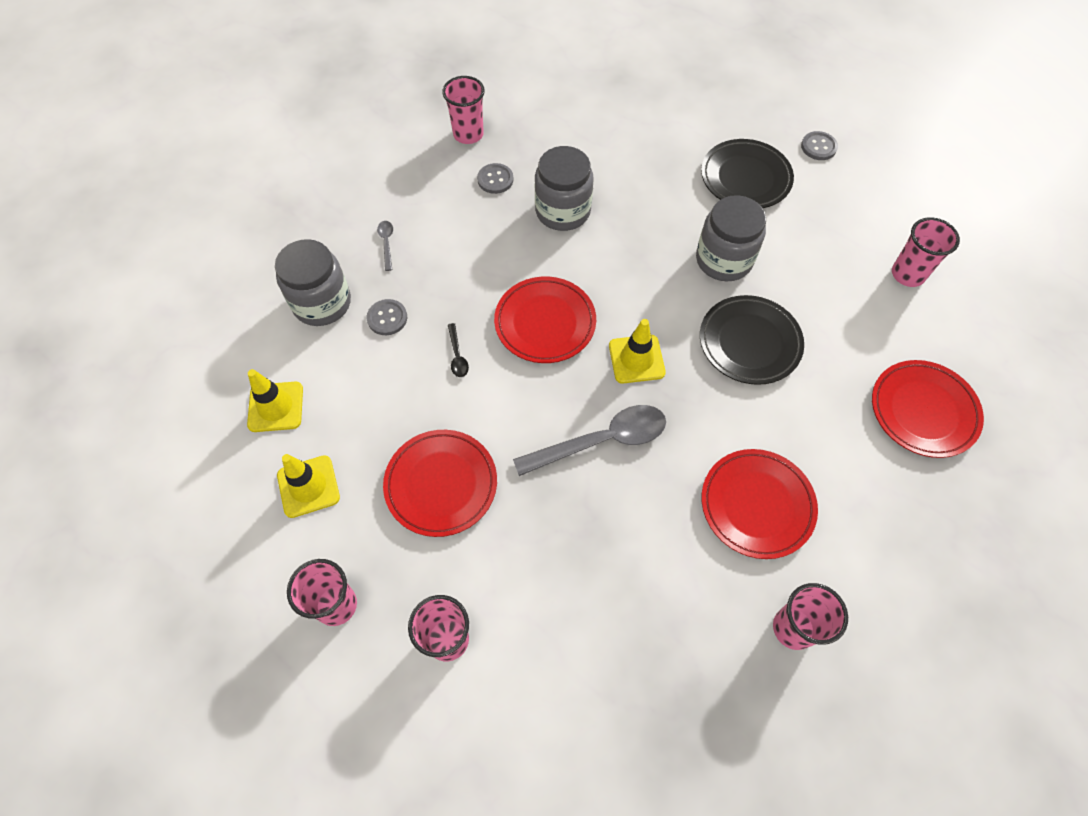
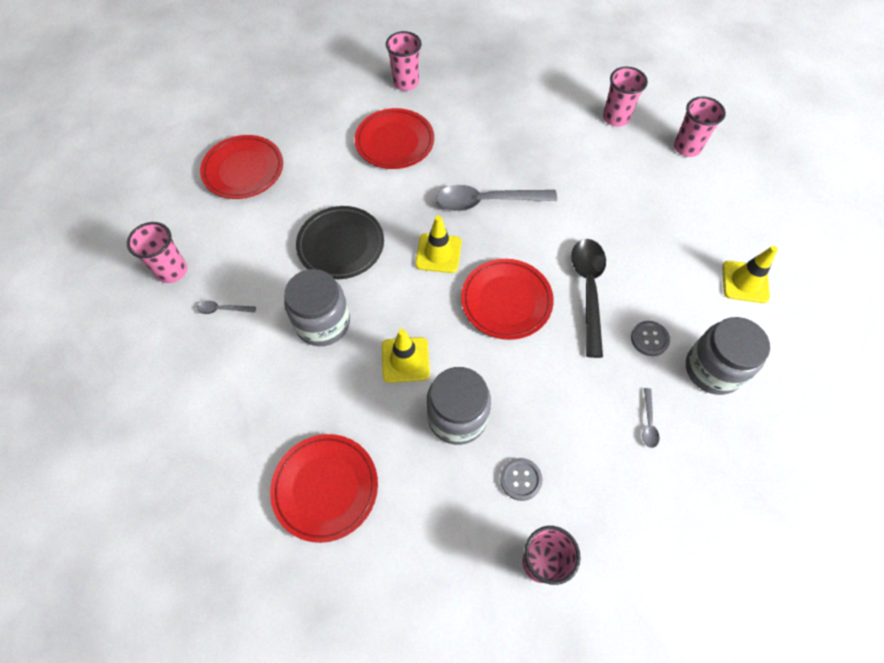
camera: 165 degrees left, 0 degrees up
(308, 486) = (711, 218): yellow traffic cone -> yellow traffic cone (405, 360)
(441, 484) = (612, 199): red plate -> red plate (325, 488)
(457, 355) = (588, 290): black spoon -> black spoon, size x2.29
(745, 178) = (251, 410): black plate -> none
(818, 147) = (149, 431): grey button -> none
(829, 250) = (222, 309): none -> grey spoon

